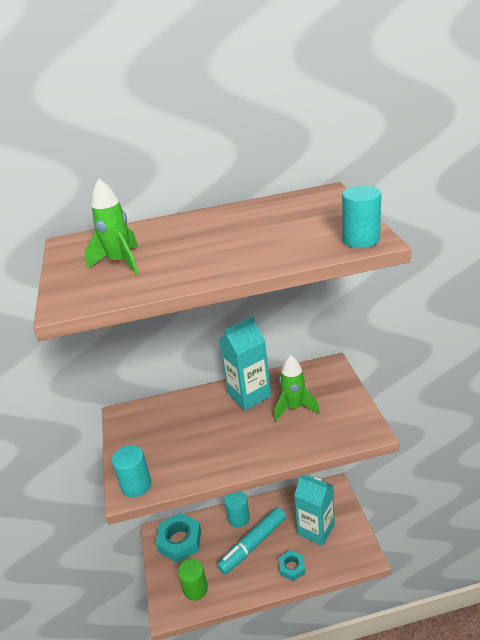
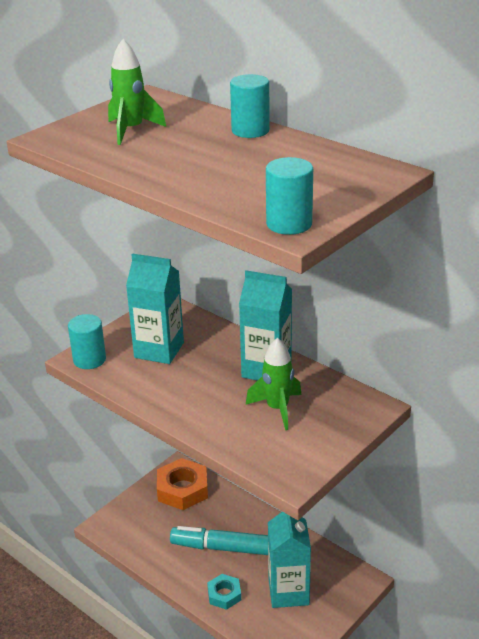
camera: 50 degrees right, 0 degrees up
(169, 439) = (159, 350): none -> turquoise carton
(179, 541) = (182, 489): turquoise nut -> orange nut
(195, 589) = (141, 532): green cylinder -> none
(238, 518) = (246, 519): turquoise cylinder -> turquoise cylinder (250, 131)

